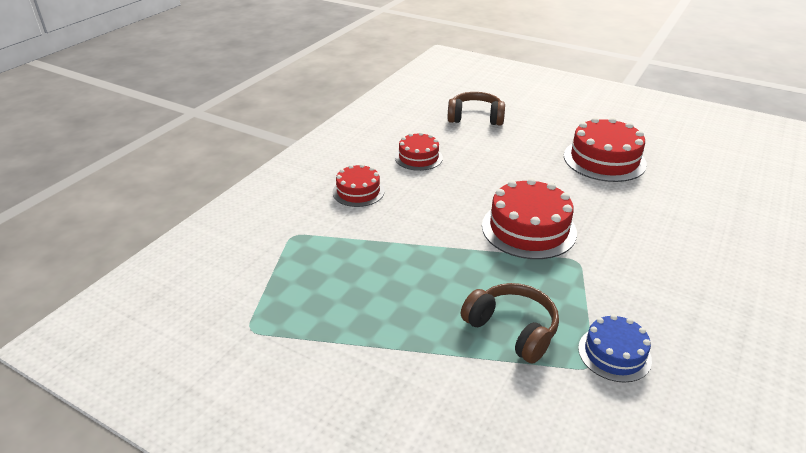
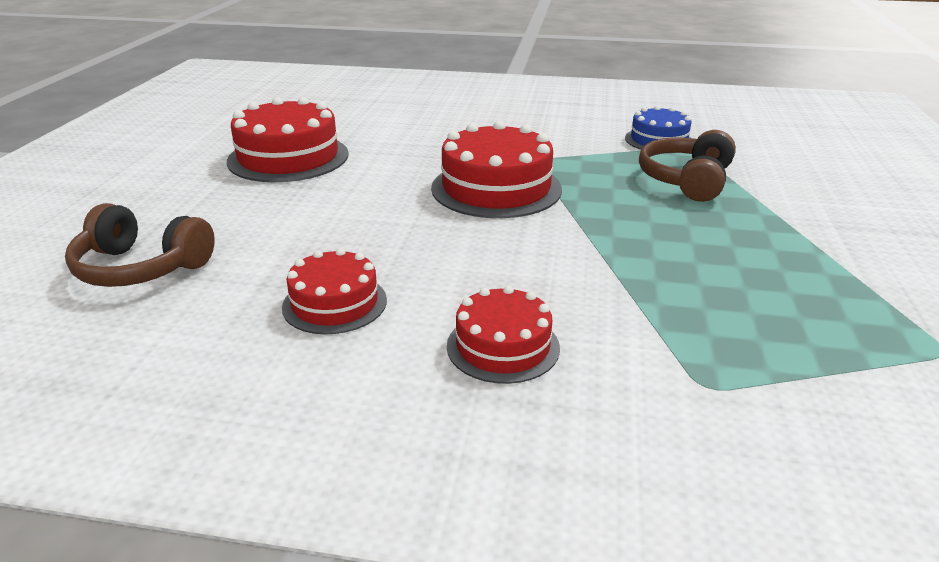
camera: 110 degrees left, 5 degrees down
(475, 118) = (141, 268): brown headphones -> brown headphones turned 60 degrees counterclockwise

